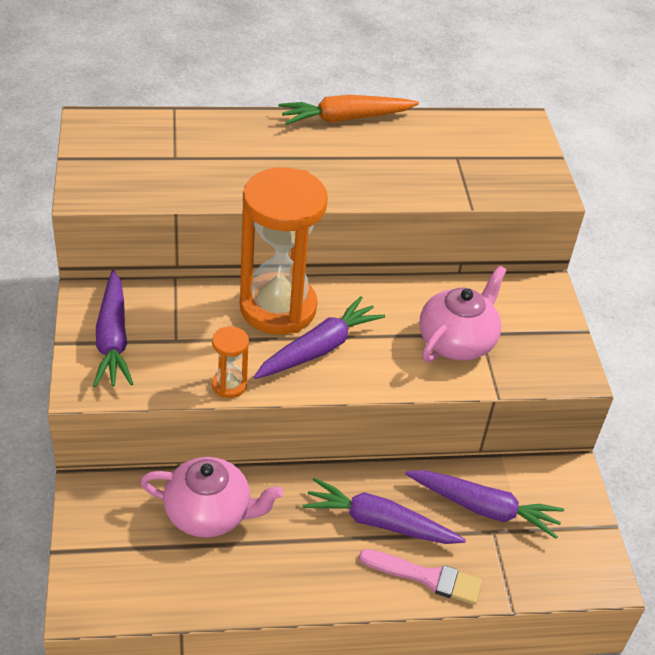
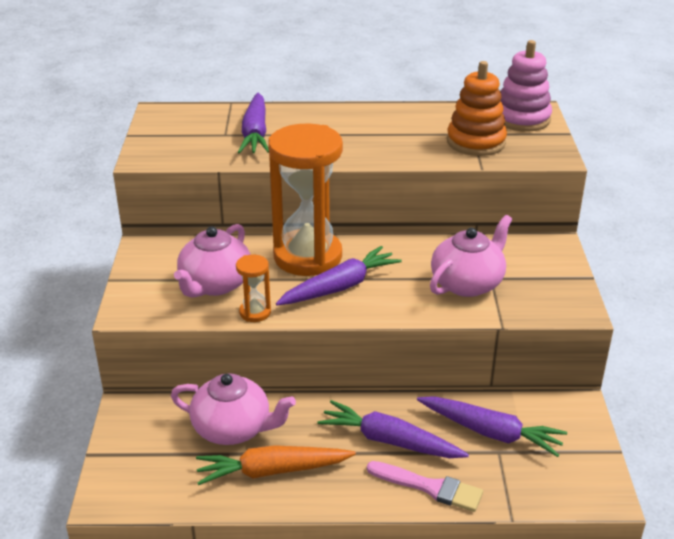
camera: 10 degrees right, 10 degrees down
(113, 339) = (159, 277): purple carrot -> purple carrot (255, 133)
(178, 348) = (215, 284): none -> pink teapot
(345, 119) = (377, 108): orange carrot -> orange carrot (272, 471)
(462, 170) = (476, 142): none -> orange stacking toy
(509, 135) = (522, 119): none -> pink stacking toy

